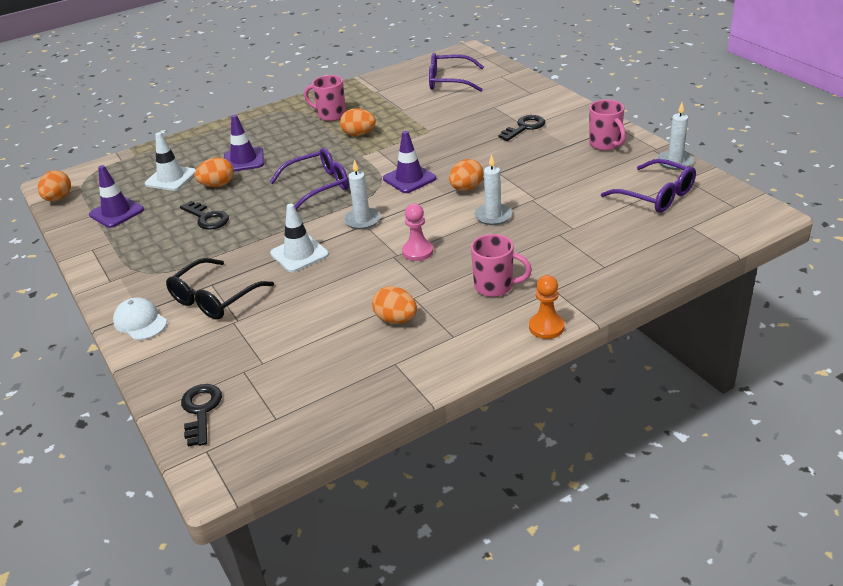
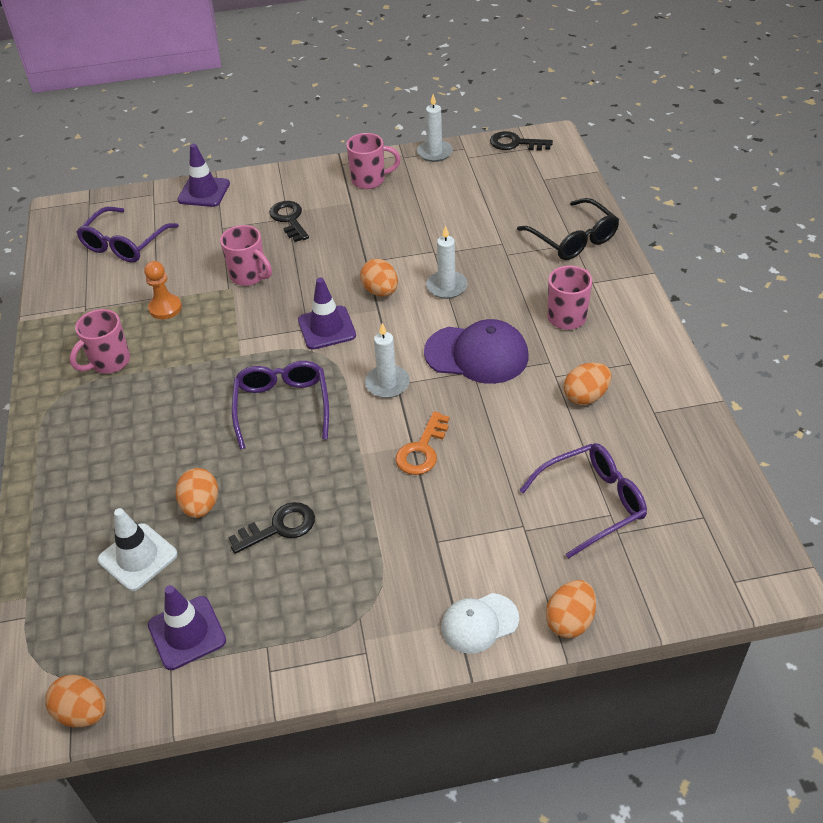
camera: 70 degrees left, 10 degrees up
(201, 411) = (671, 578): black key -> black key (515, 143)
(214, 299) = (469, 542): black glasses -> black glasses (573, 239)
(244, 160) = (155, 469): purple traffic cone -> purple traffic cone (204, 192)
(299, 254) = (422, 450): white traffic cone -> orange key
(359, 134) = (185, 347): orange egg -> orange egg (570, 621)
(417, 251) = (477, 354): pink pawn -> purple cap
(447, 133) = (249, 276): none -> pink mug
(546, 327) = (644, 302): orange pawn -> orange pawn (165, 308)
(656, 196) = (483, 181): purple glasses -> purple glasses (592, 502)

